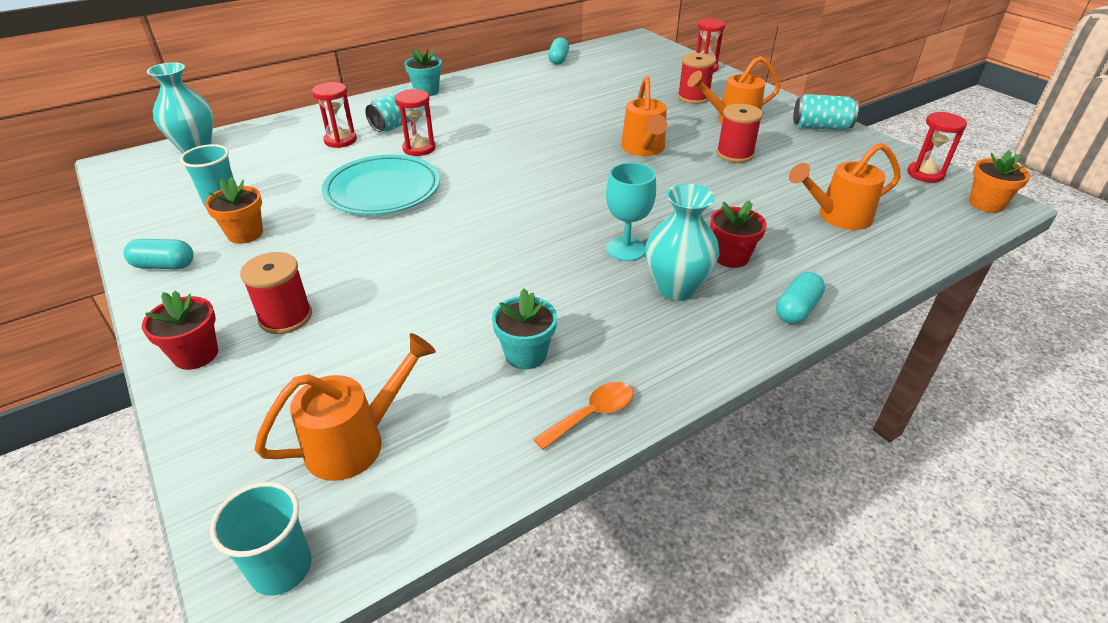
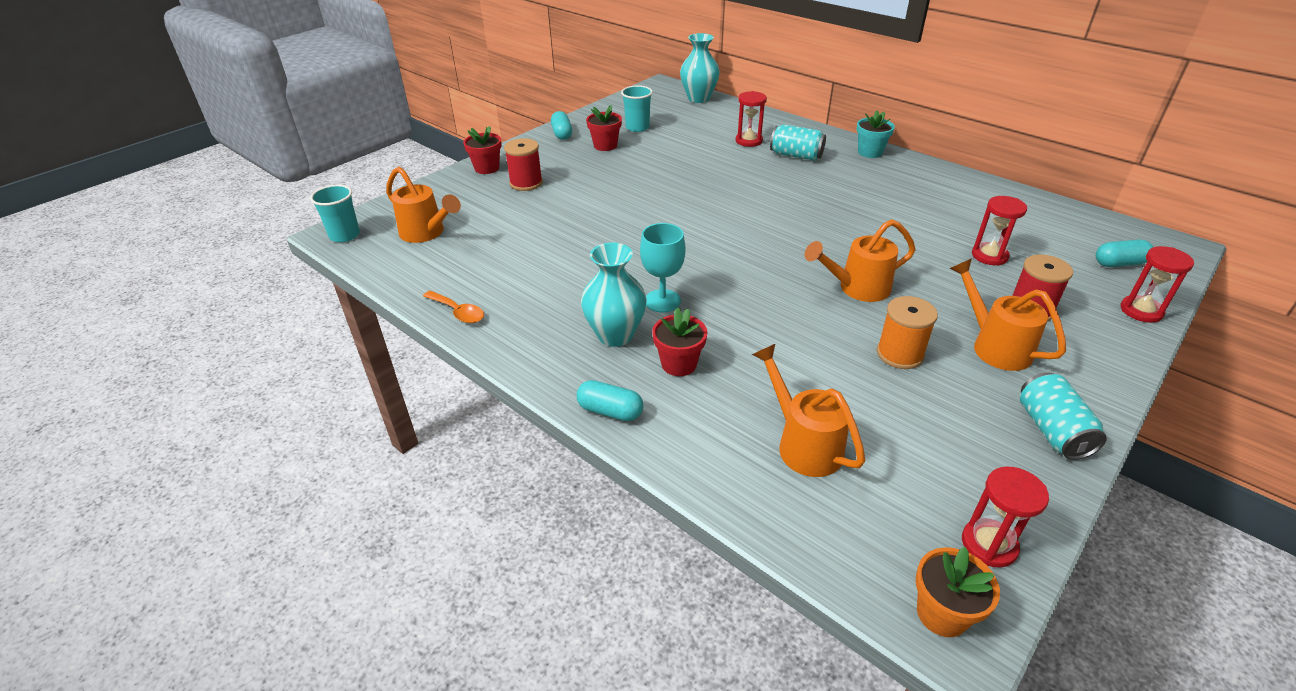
camera: 75 degrees right, 0 degrees up
(245, 234) = (605, 145): orange flower pot -> red flower pot
(383, 190) = (687, 175): turquoise plate -> none
(419, 148) = (761, 174): red hourglass -> red hourglass (989, 256)
(526, 354) = (512, 275): turquoise flower pot -> none
(558, 60) = (1029, 203): turquoise capsule -> turquoise capsule (1119, 263)
(735, 154) = (900, 354): red spool -> orange spool

